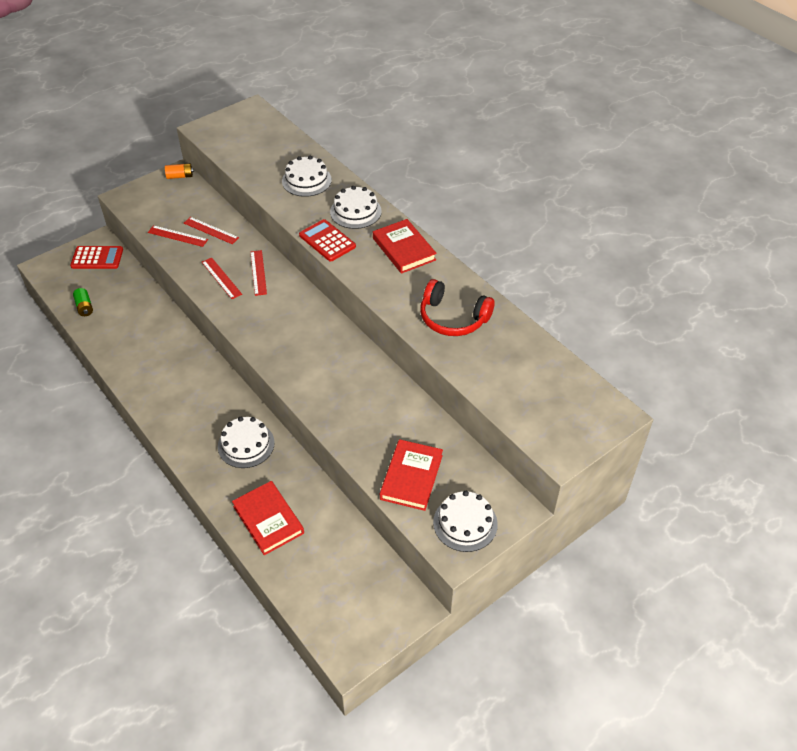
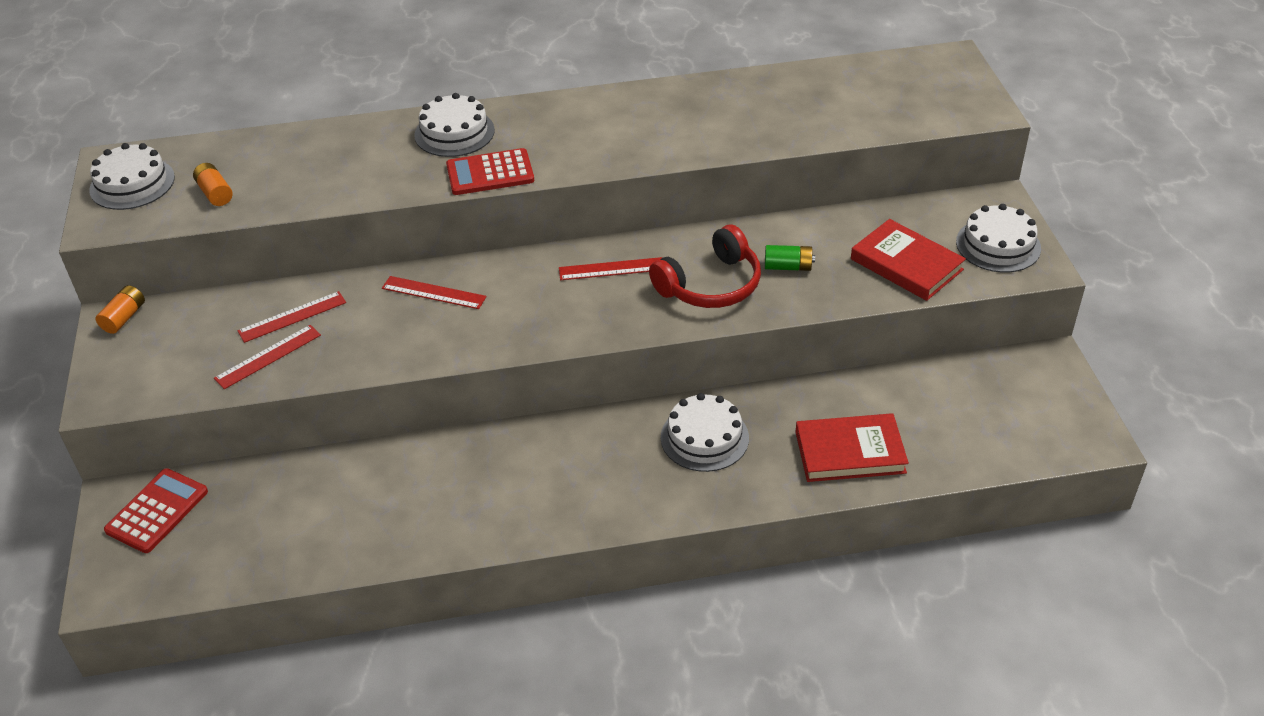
camera: 60 degrees left, 5 degrees down
(84, 307) = (264, 557): green battery -> green battery (788, 267)
(221, 278) = (410, 333): red ruler -> red ruler (611, 269)
(247, 152) = (215, 193): none -> orange battery
(306, 180) = (343, 156): white cake -> white cake (132, 183)
(404, 249) = (567, 116): red book -> none
(453, 318) = (723, 116): red headphones -> red headphones (710, 284)

